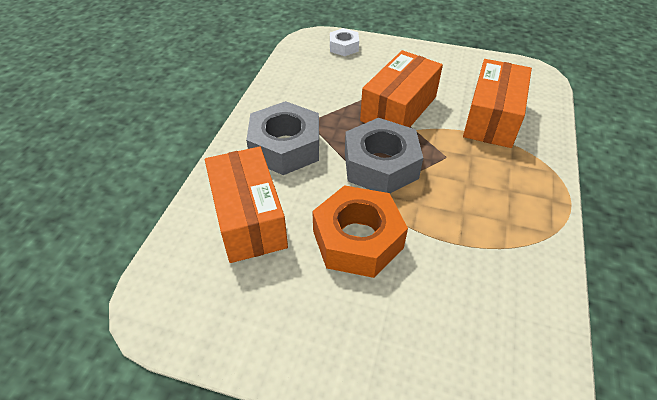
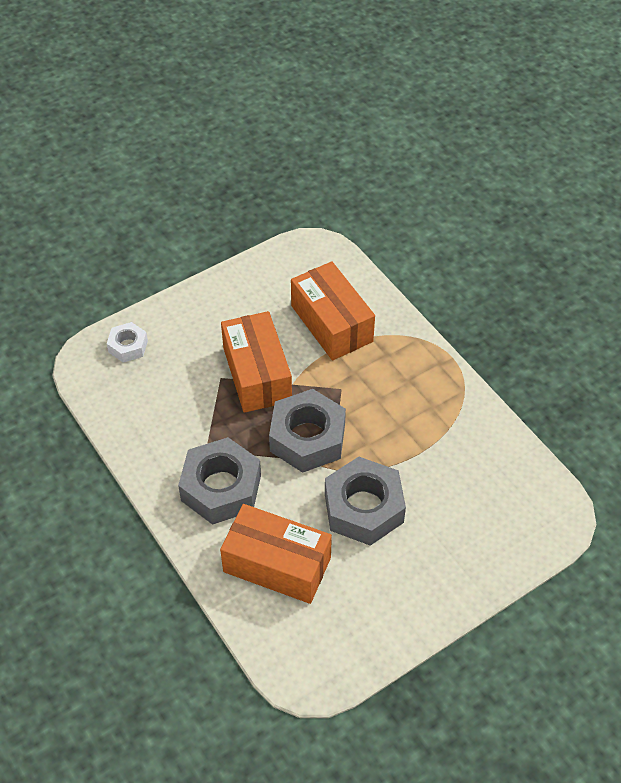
camera: 50 degrees left, 5 degrees up
(357, 239) = (364, 508): orange nut -> grey nut

